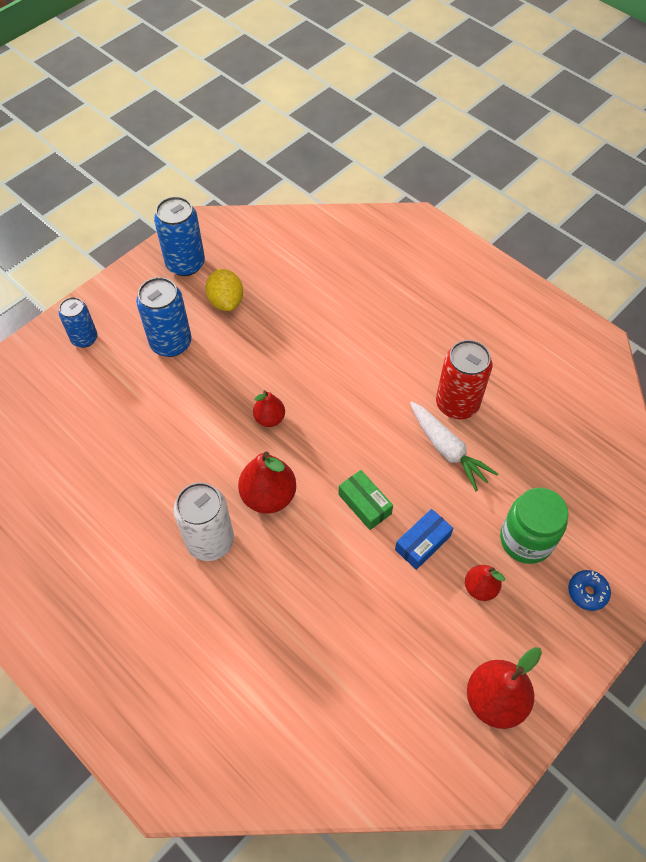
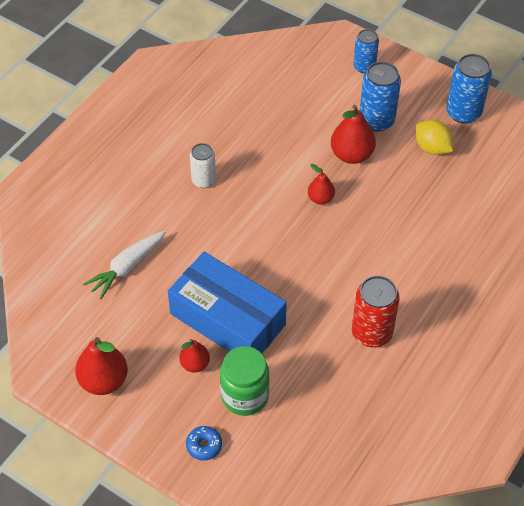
camera: 80 degrees right, 5 degrees down
(210, 541) = (203, 180): white can -> white can, size x0.65
(226, 301) = (432, 148): yellow lemon -> yellow lemon turned 75 degrees clockwise
(268, 496) = (249, 210): red pear -> red pear (351, 155)
(364, 504) = (255, 275): green box -> none
(422, 543) = (228, 319): blue box -> blue box, size x2.36
(447, 450) = (321, 329): white carrot -> white carrot (127, 267)

